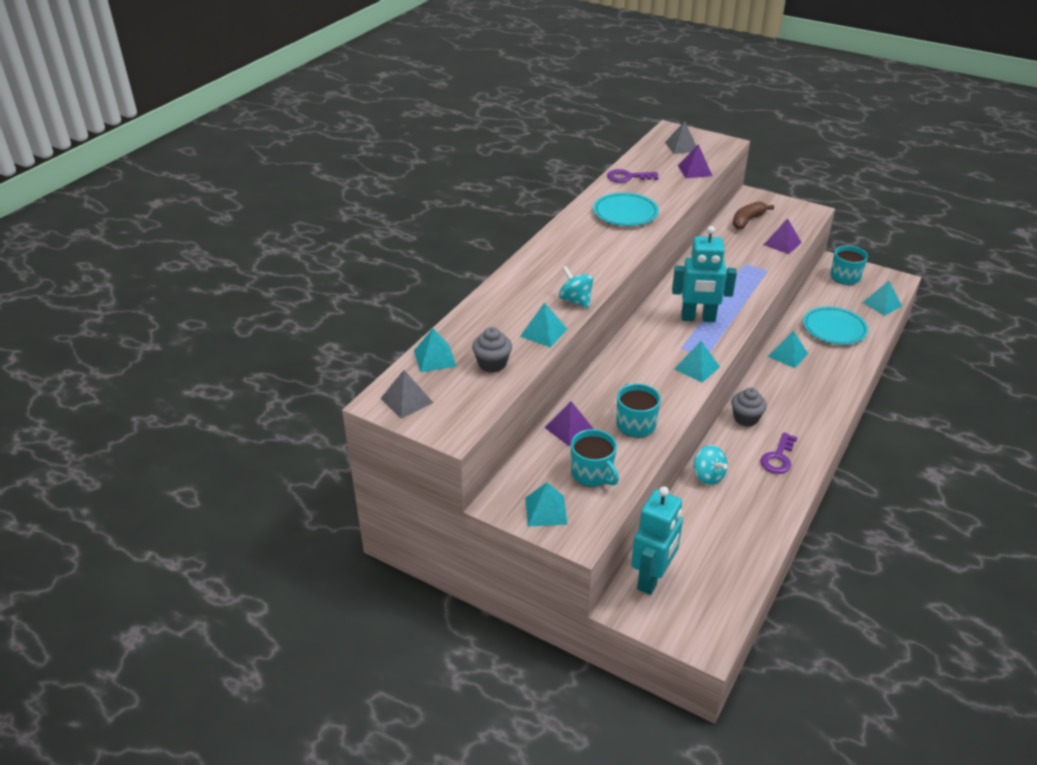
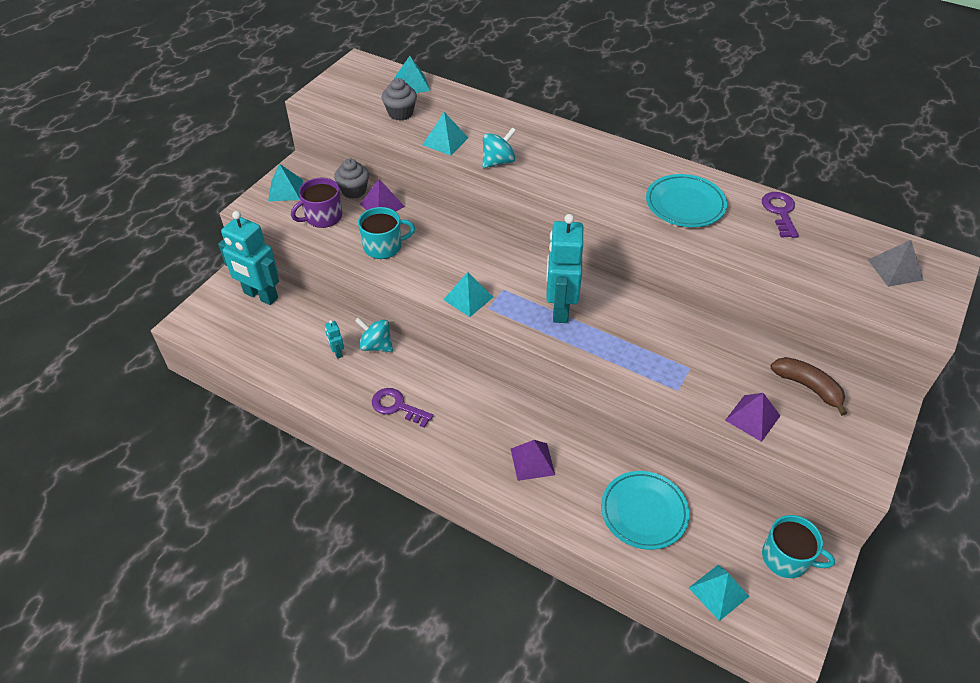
camera: 90 degrees right, 10 degrees up
(406, 400) = (358, 74): grey pyramid -> none
(592, 473) = (323, 217): turquoise mug -> purple mug
(695, 170) = (822, 276): purple pyramid -> purple pyramid (532, 461)
(708, 476) = (376, 345): turquoise spinning top -> turquoise spinning top turned 60 degrees clockwise
(723, 504) = (337, 352): none -> turquoise robot
(746, 418) = (461, 388): grey cupcake -> grey cupcake (354, 191)
(787, 355) = (580, 447): turquoise pyramid -> none

